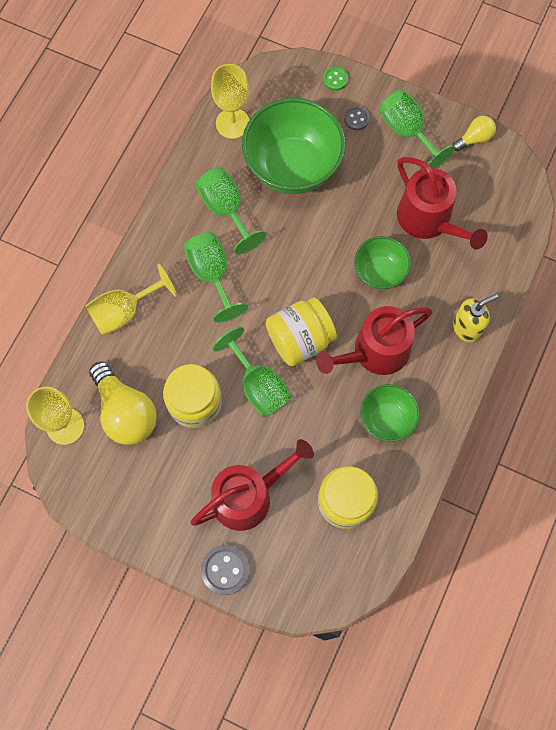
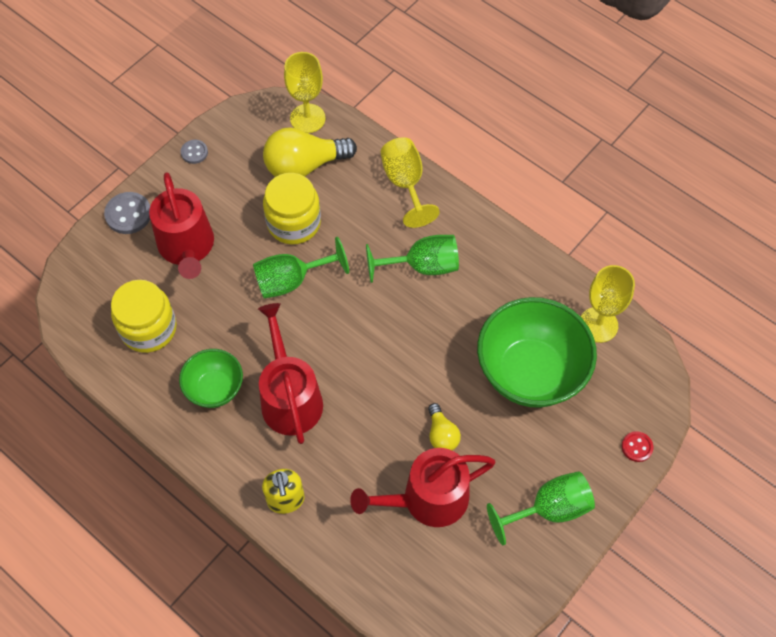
camera: 105 degrees right, 10 degrees down
(226, 210) = (493, 295): green goblet -> none
(300, 339) = (327, 329): yellow jar -> none
(335, 79) = (637, 447): green button -> red button
(356, 119) = (578, 456): grey button -> grey button (194, 152)
(379, 272) = (379, 427): green bowl -> none
(474, 138) = (522, 587): yellow light bulb -> yellow light bulb (442, 434)

